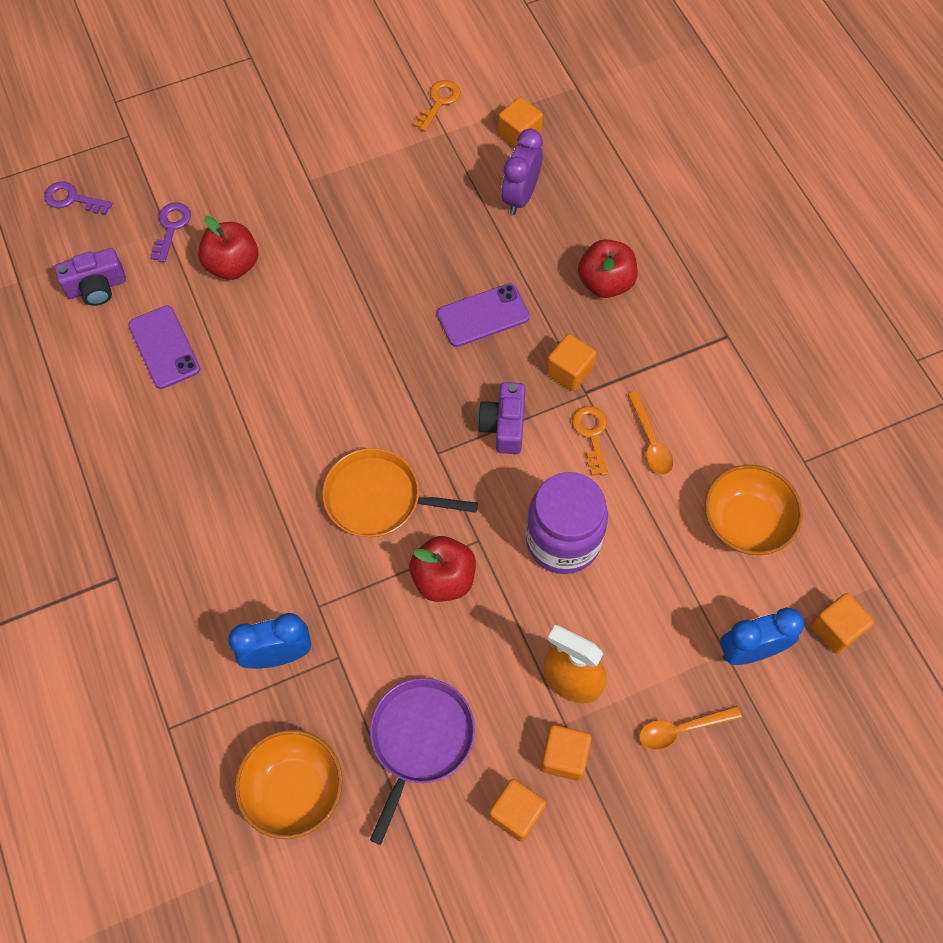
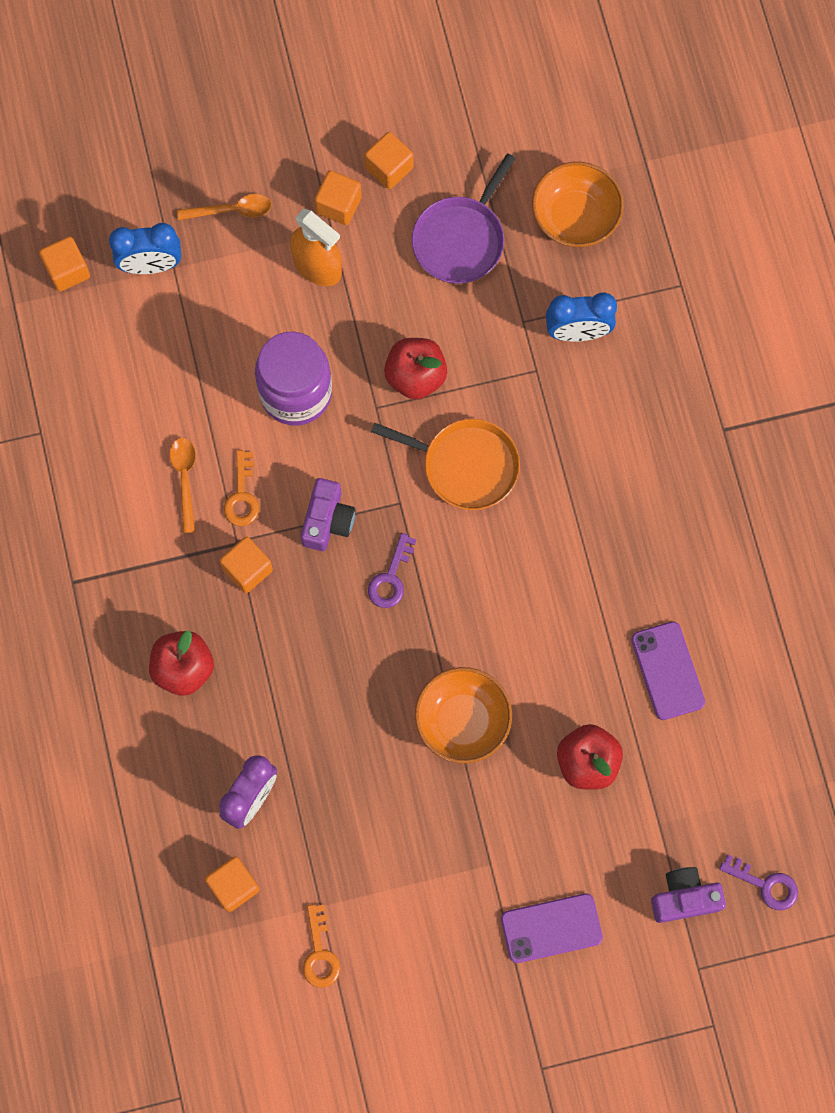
camera: 170 degrees left, 10 degrees up
(96, 287) = (739, 759): purple camera -> purple camera (684, 898)
(171, 227) = (653, 824): purple key -> purple key (391, 578)
(439, 102) = (320, 953): orange key -> orange key turned 45 degrees counterclockwise
(483, 315) = (324, 651): purple phone -> purple phone (551, 928)
(746, 522) = (117, 382): orange bowl -> orange bowl (462, 721)

